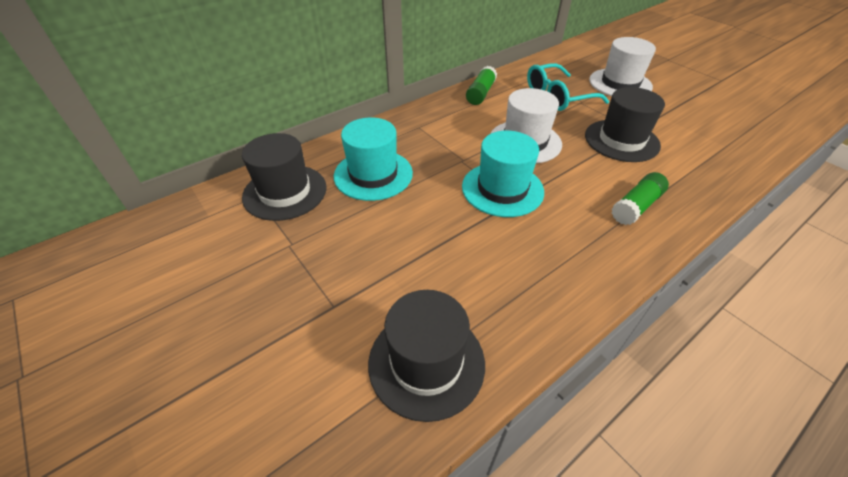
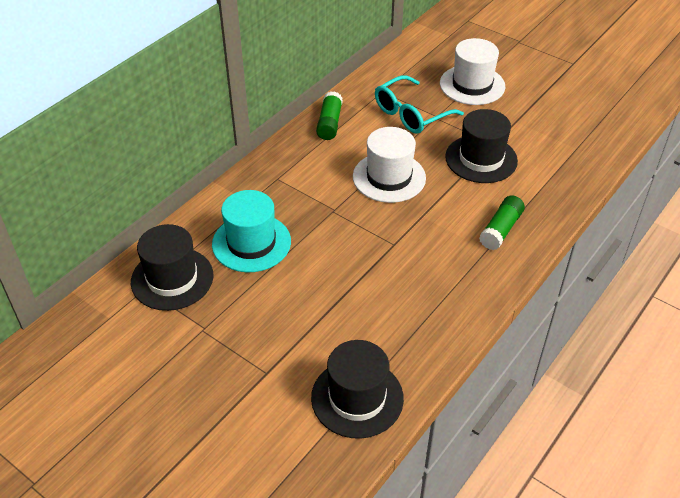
camera: 15 degrees left, 0 degrees up
(502, 189) = (379, 235): turquoise hat -> none

